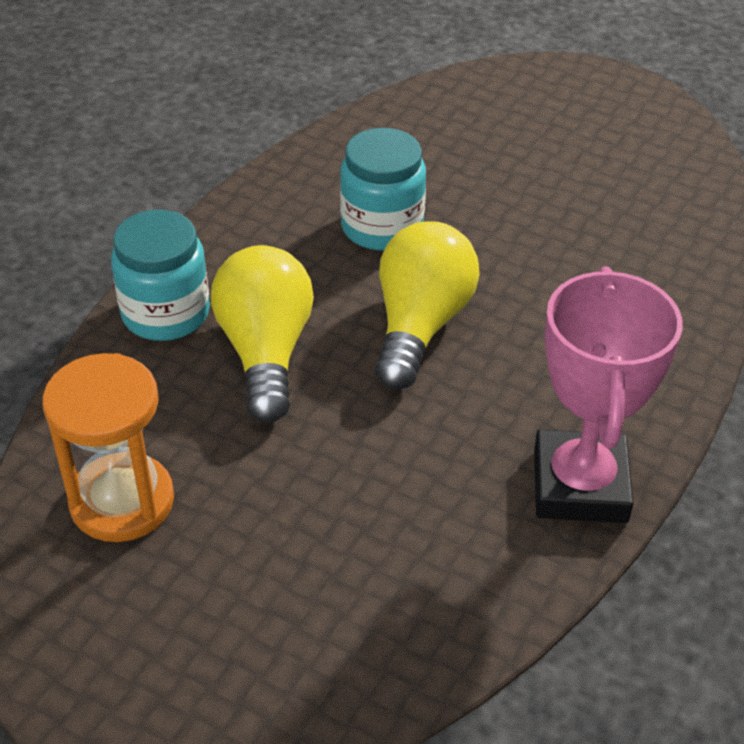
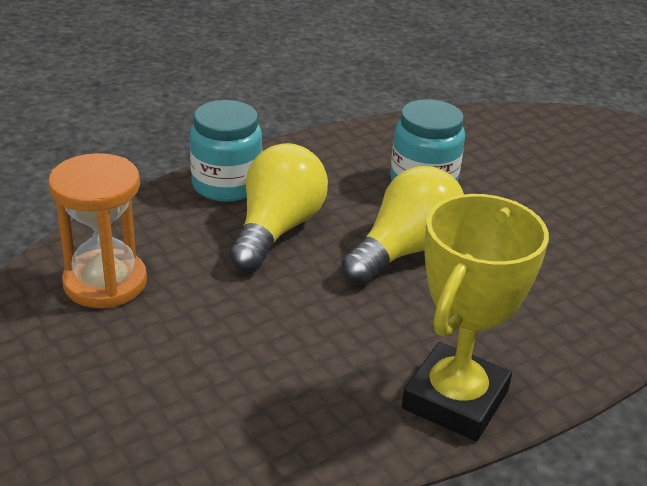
camera: 25 degrees right, 10 degrees down
(580, 485) = (455, 400): pink trophy -> yellow trophy

